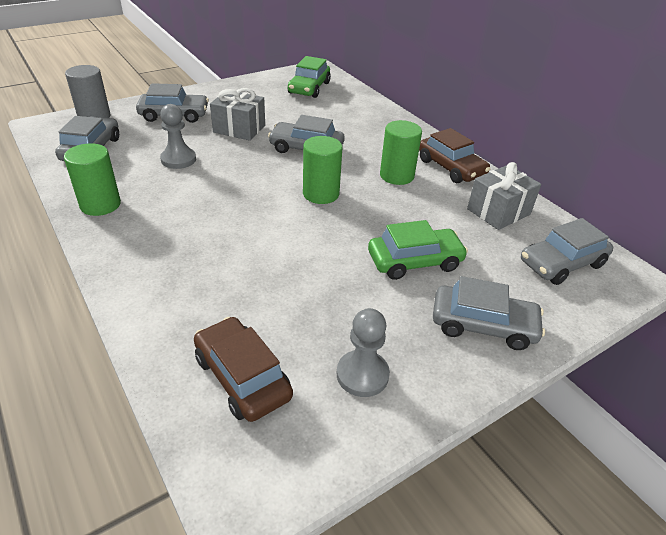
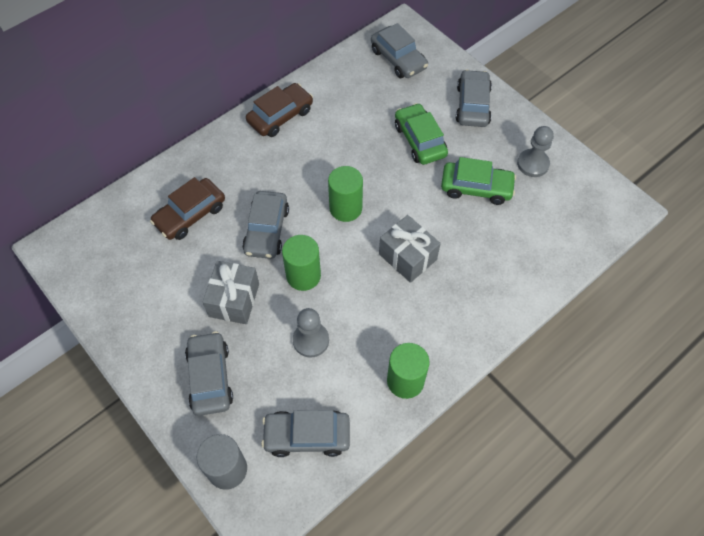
camera: 95 degrees left, 20 degrees up
(242, 377) = (556, 224): brown car -> brown car (190, 215)
(309, 88) = (115, 249): green car -> green car (476, 188)
(396, 176) = (303, 155): green cylinder -> green cylinder (303, 276)
(498, 212) = (343, 88): grey gift -> grey gift (407, 257)

